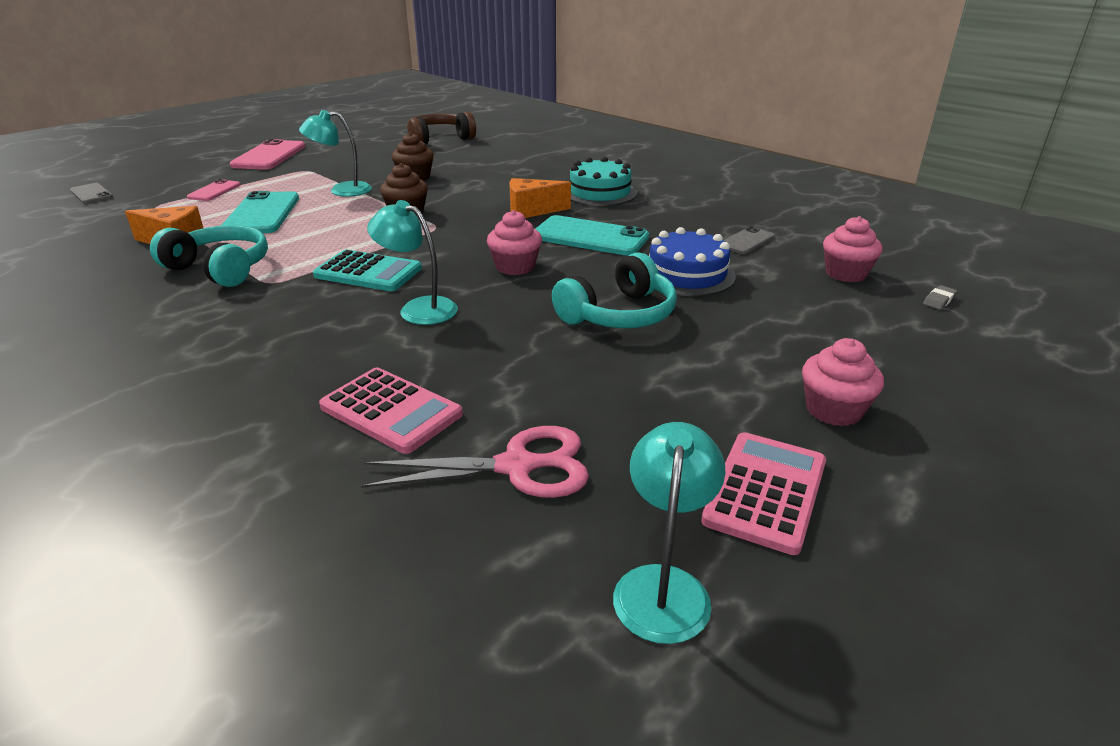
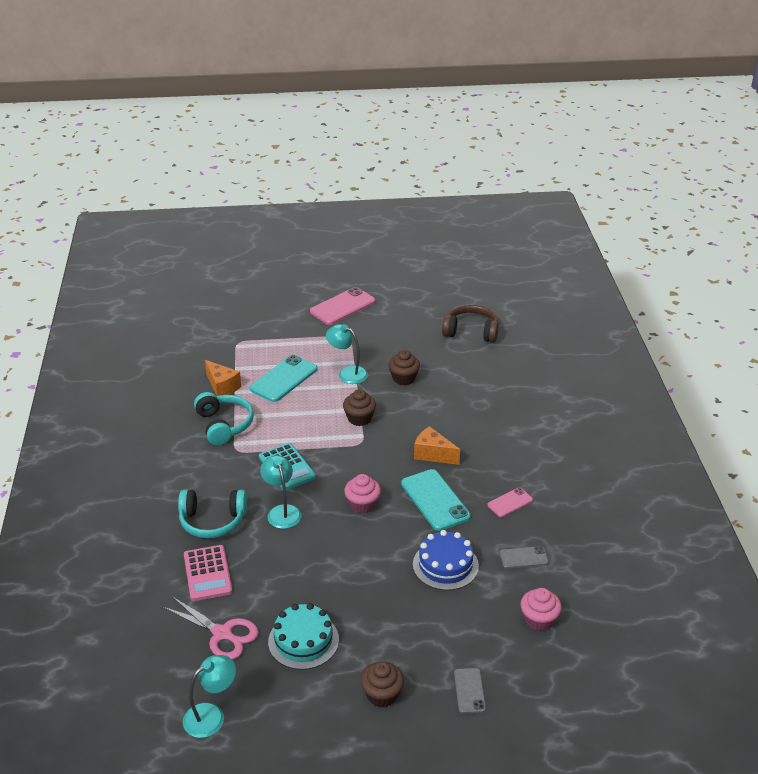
camera: 40 degrees right, 5 degrees up
(91, 194) = (217, 311): grey phone -> grey phone (469, 691)
(214, 191) = (279, 339): pink phone -> pink phone (510, 502)
(599, 193) = (499, 456): turquoise cake -> turquoise cake (303, 640)
(619, 314) = (368, 574): turquoise headphones -> turquoise headphones (212, 521)
(765, 491) = (295, 708): pink calculator -> none
(833, 410) = (382, 694): pink cupcake -> brown cupcake
(939, 300) = (557, 672): grey eraser -> none

